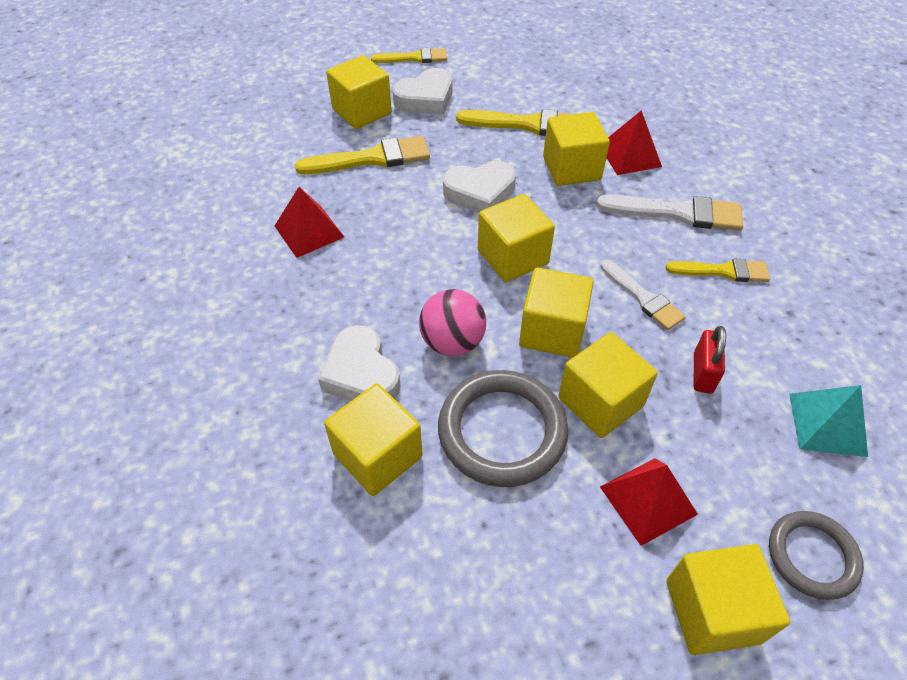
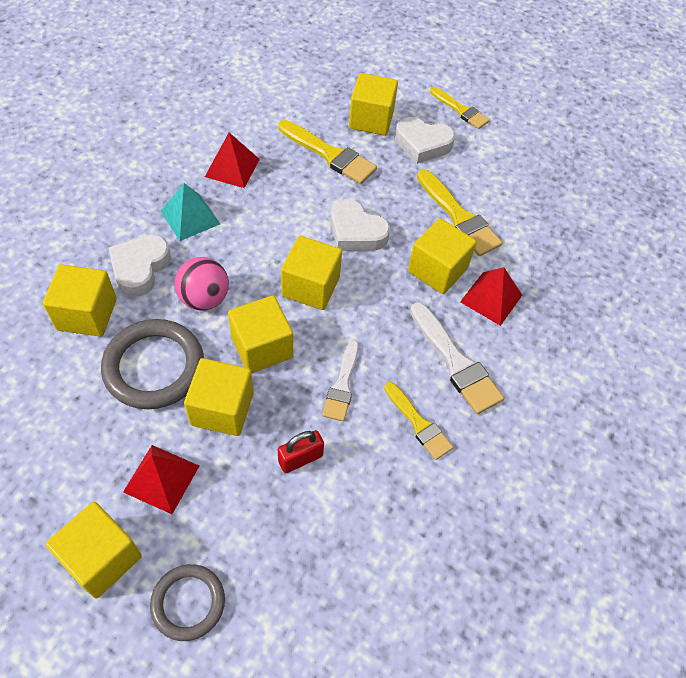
camera: 45 degrees right, 5 degrees up
(827, 424) = (318, 565): turquoise pyramid -> turquoise pyramid (190, 217)

